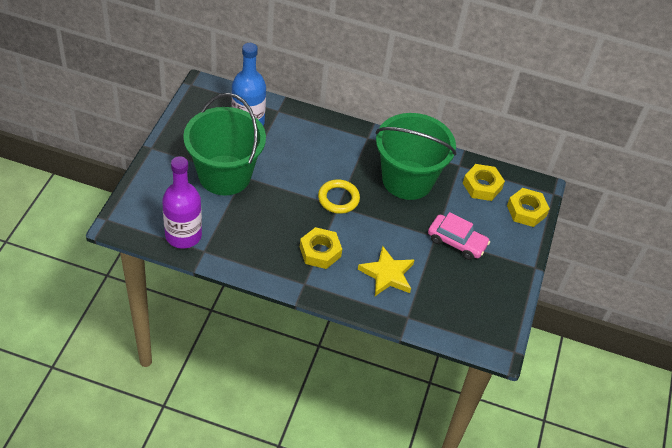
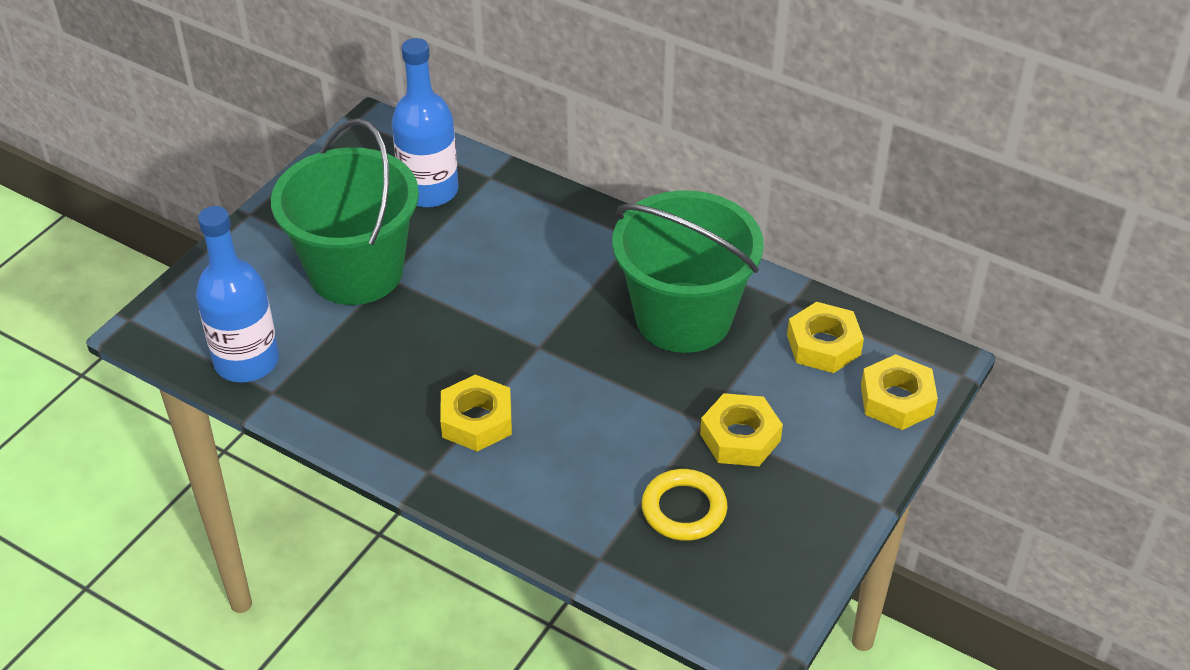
camera: 20 degrees right, 5 degrees down
(183, 235) = (246, 361): purple bottle -> blue bottle
(338, 199) = (543, 334): yellow ring -> yellow ring (684, 509)
(387, 274) = (586, 477): yellow star -> none
(456, 242) = (740, 437): pink car -> yellow nut

